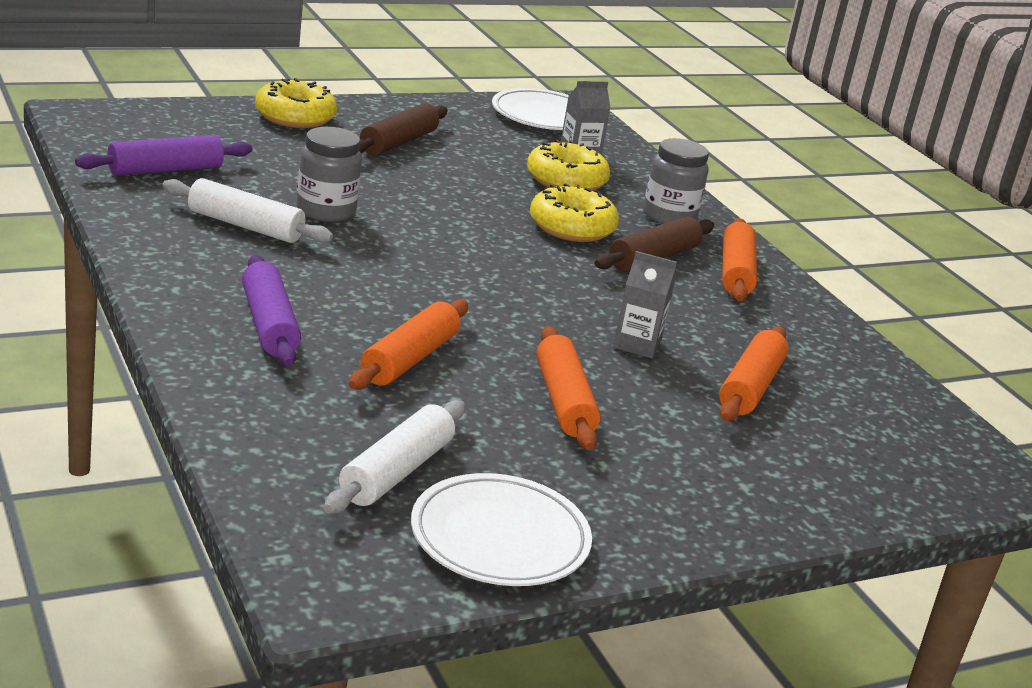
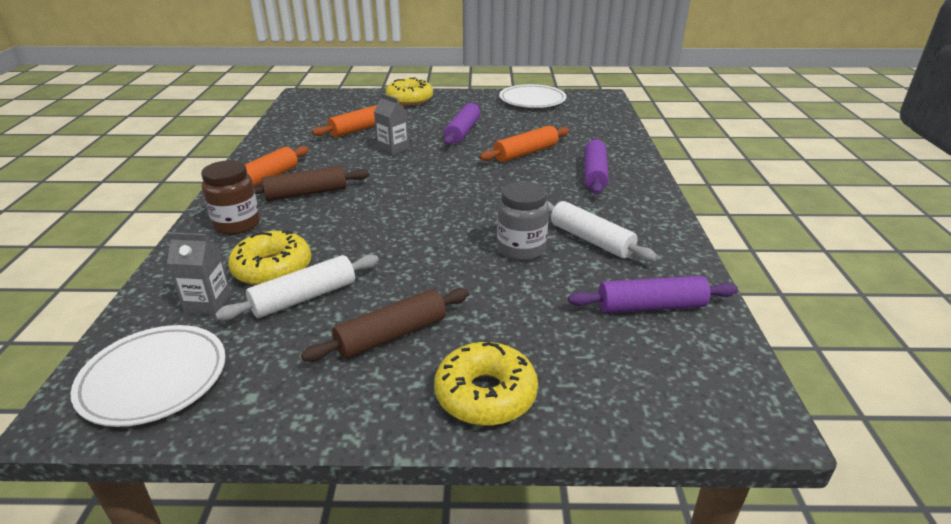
camera: 150 degrees left, 5 degrees up
(396, 472) = (559, 118): white rolling pin -> white rolling pin (304, 297)
(564, 401) = (462, 131): orange rolling pin -> purple rolling pin
(571, 227) = (333, 221): yellow donut -> yellow donut (409, 99)
(669, 216) = (237, 225): grey jar -> brown jar

